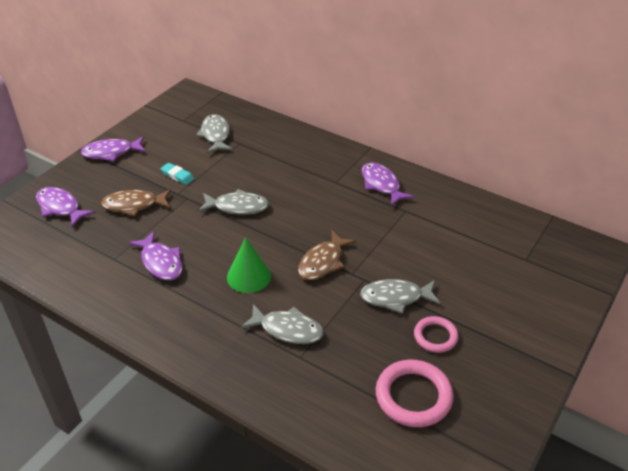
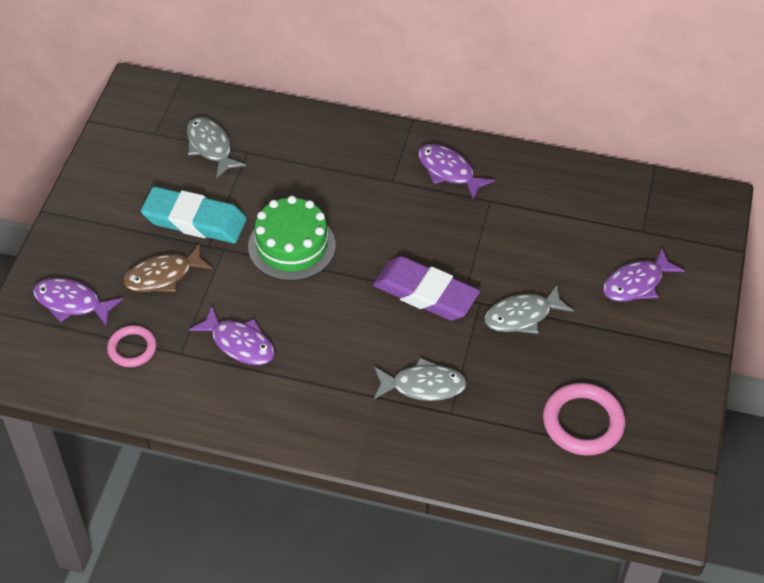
camera: 20 degrees left, 10 degrees up
(111, 152) = (89, 207): purple fish -> purple fish (636, 283)
(177, 176) = (194, 220): turquoise eraser -> turquoise eraser, size x2.22
(237, 207) = (291, 246): grey fish -> green cake
(249, 276) = (350, 333): green cone -> none
(323, 262) = (425, 293): brown fish -> purple eraser
(435, 336) = (580, 350): pink ring -> pink ring (132, 348)

